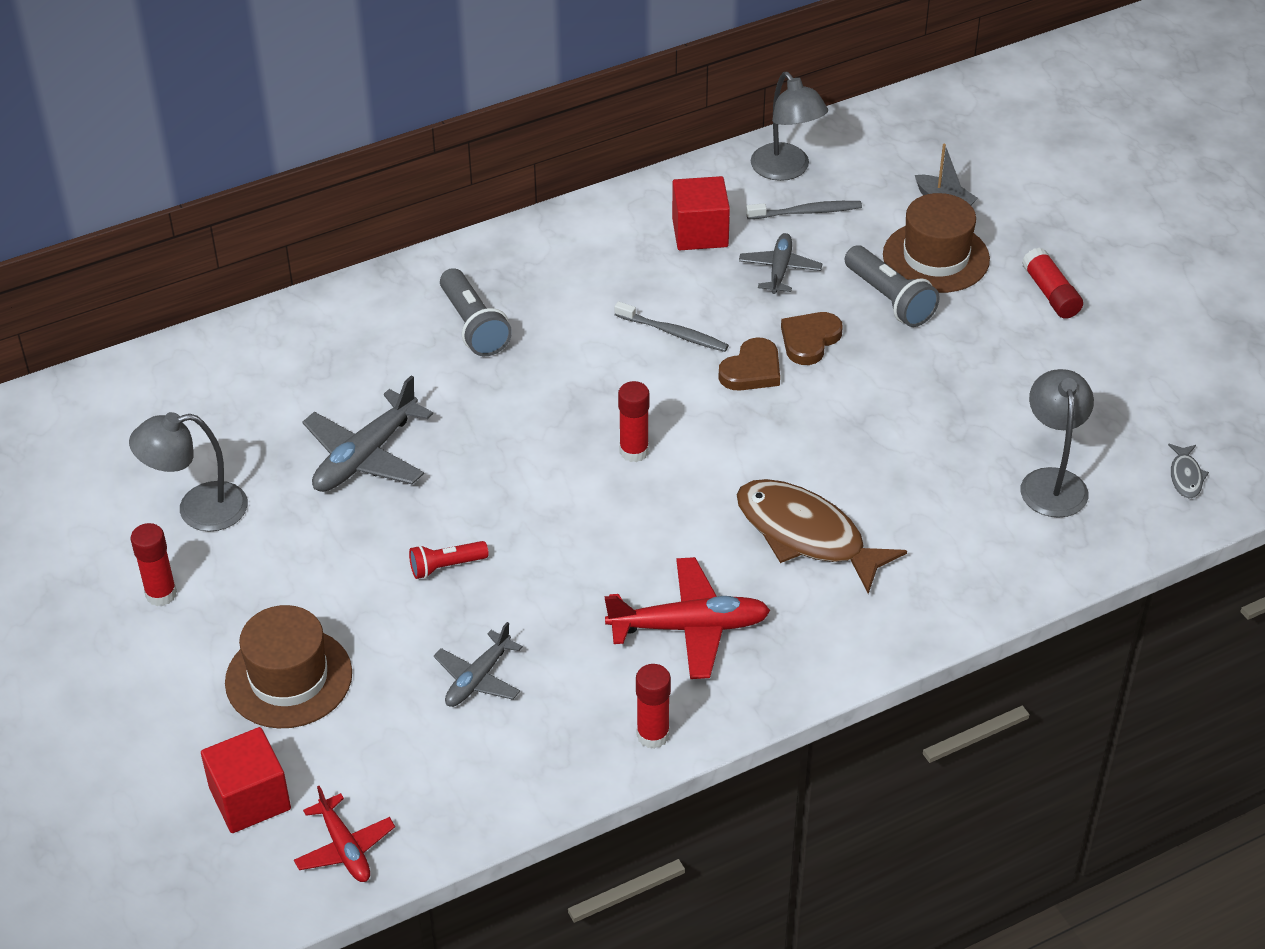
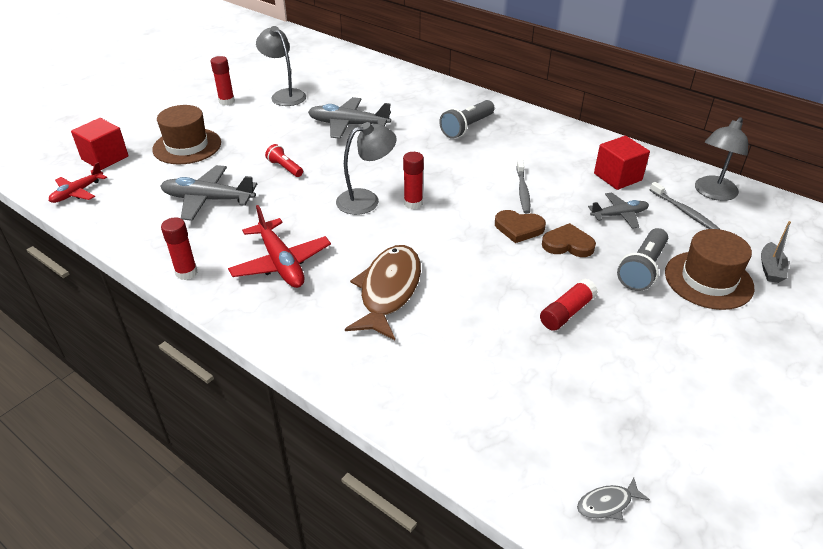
camera: 65 degrees right, 5 degrees down
(478, 679) = (208, 200): grey plane -> grey plane, size x1.60
(1050, 293) = (738, 352): red glue stick -> red glue stick (567, 312)
(1052, 481) = (531, 408): grey lamp -> grey lamp (366, 199)

